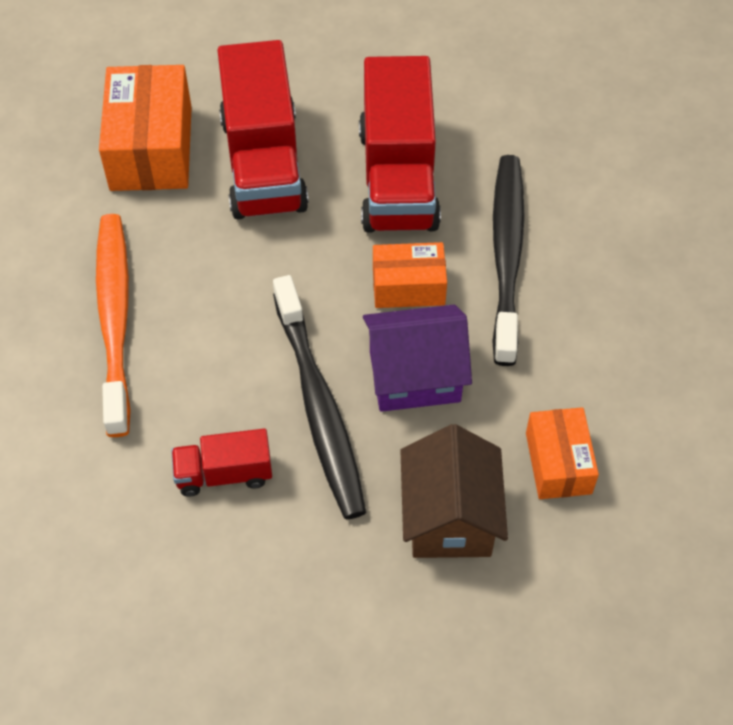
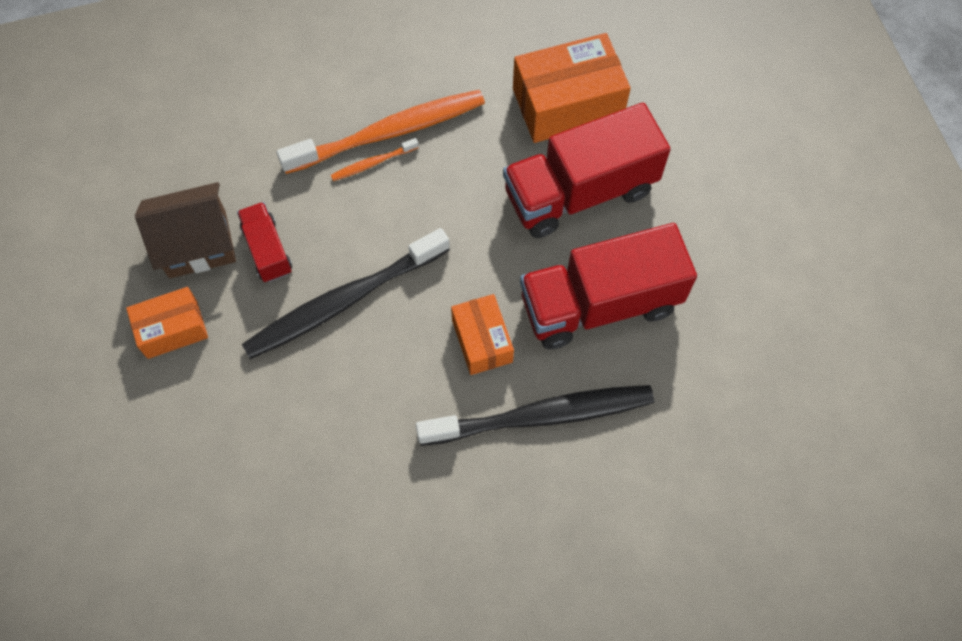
camera: 75 degrees right, 10 degrees up
(149, 343) = (372, 163): none -> orange toothbrush
(414, 376) = (391, 367): purple house -> none
(450, 517) = (263, 425): brown house -> brown house (197, 244)
(558, 463) = (332, 502): orange box -> orange box (172, 329)

